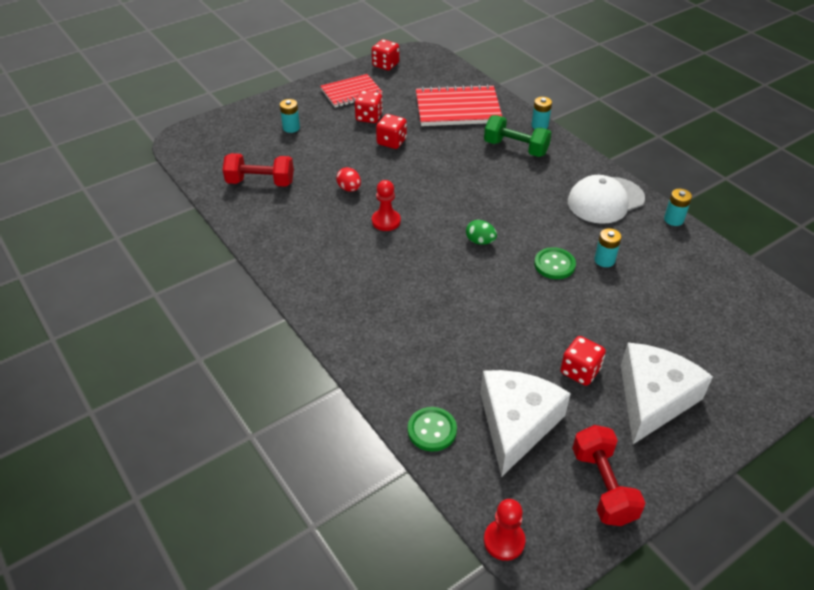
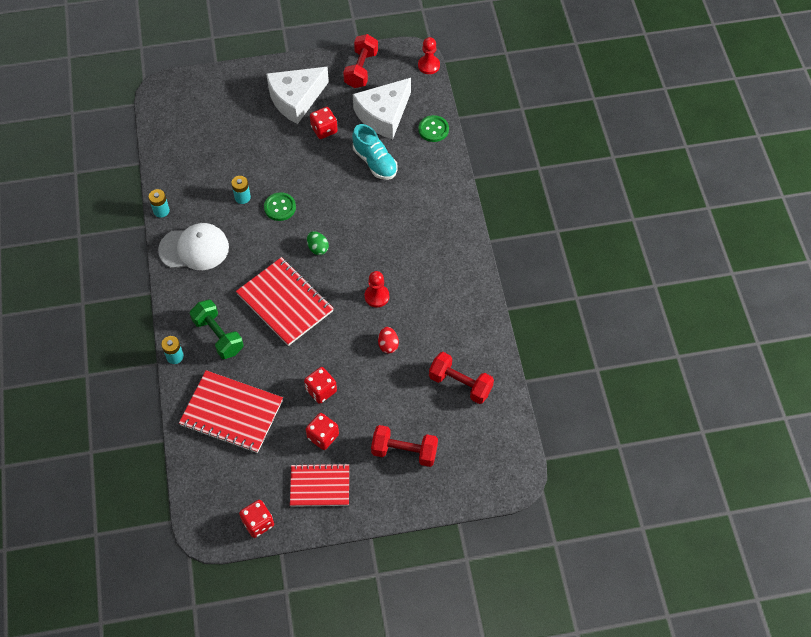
camera: 155 degrees left, 15 degrees up
(291, 128) = (404, 451): turquoise battery -> red dumbbell
(475, 188) = (285, 302): none -> red notebook
(482, 354) = (375, 162): none -> turquoise shoe

